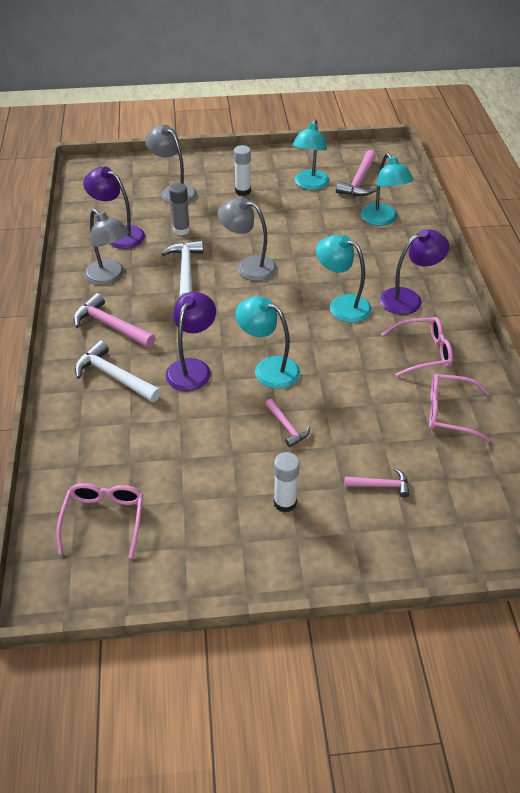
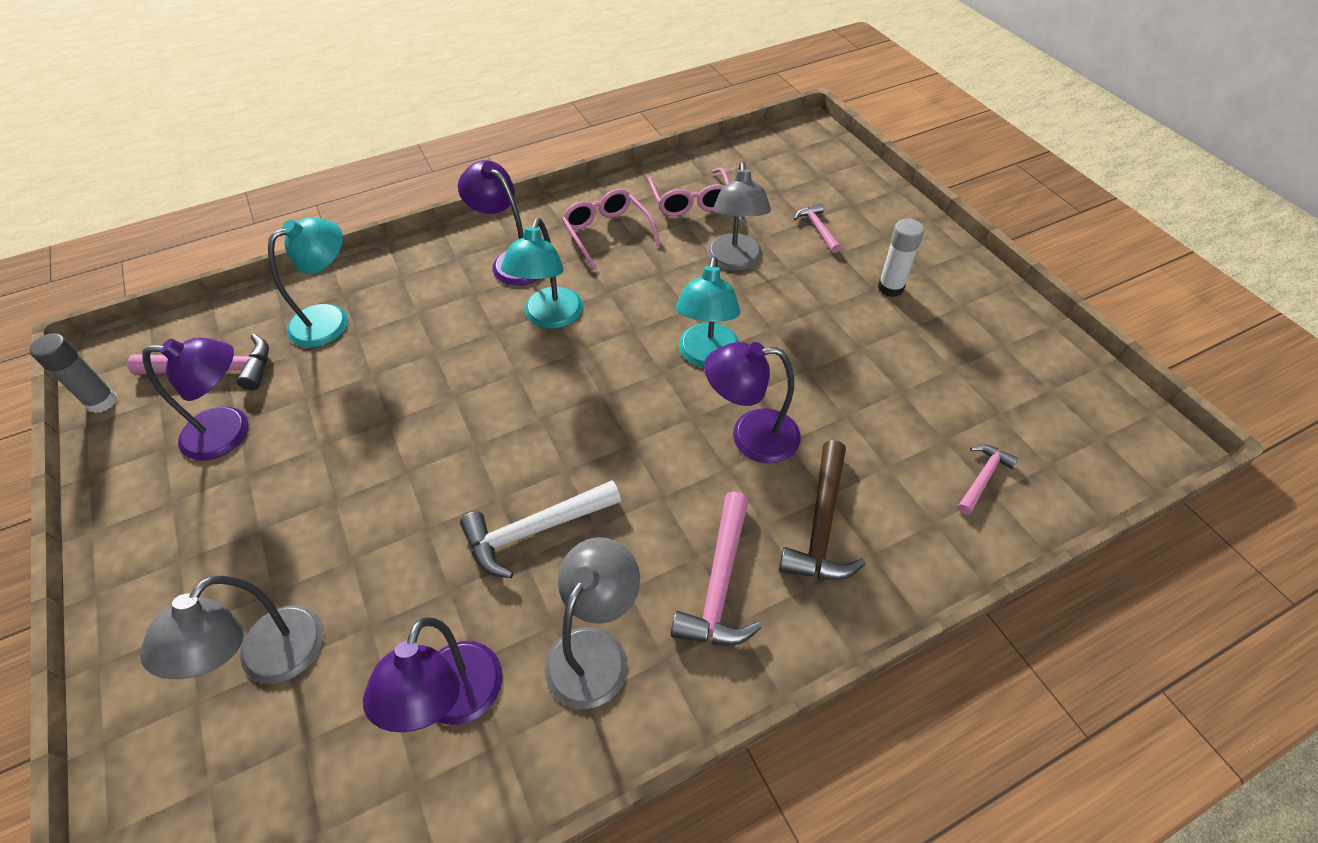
camera: 110 degrees left, 5 degrees up
(104, 519) = (1035, 429): pink glasses -> none
(114, 376) = (821, 525): white hammer -> brown hammer
(181, 230) = (413, 586): grey glue stick -> grey glue stick (102, 401)
(243, 191) = (260, 530): white glue stick -> none
(248, 266) = (495, 446): grey lamp -> grey lamp (735, 261)
(287, 427) = (790, 313): pink hammer -> pink hammer (983, 477)
(310, 185) = (230, 432): turquoise lamp -> purple lamp

